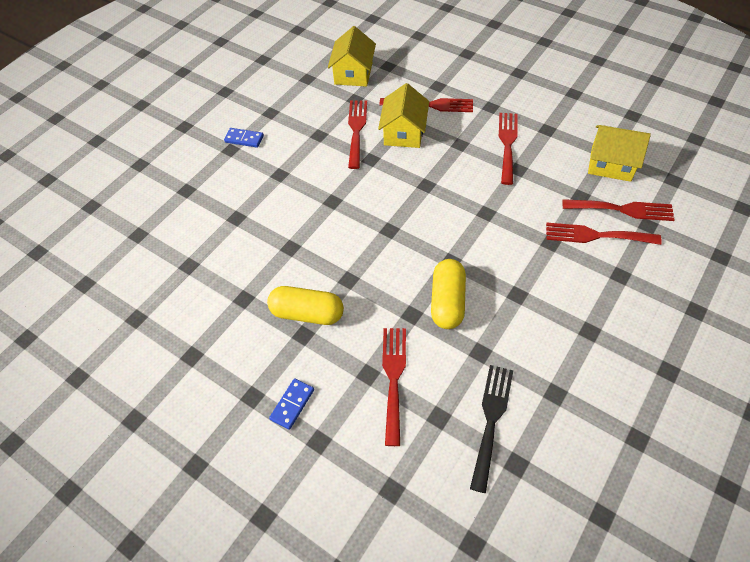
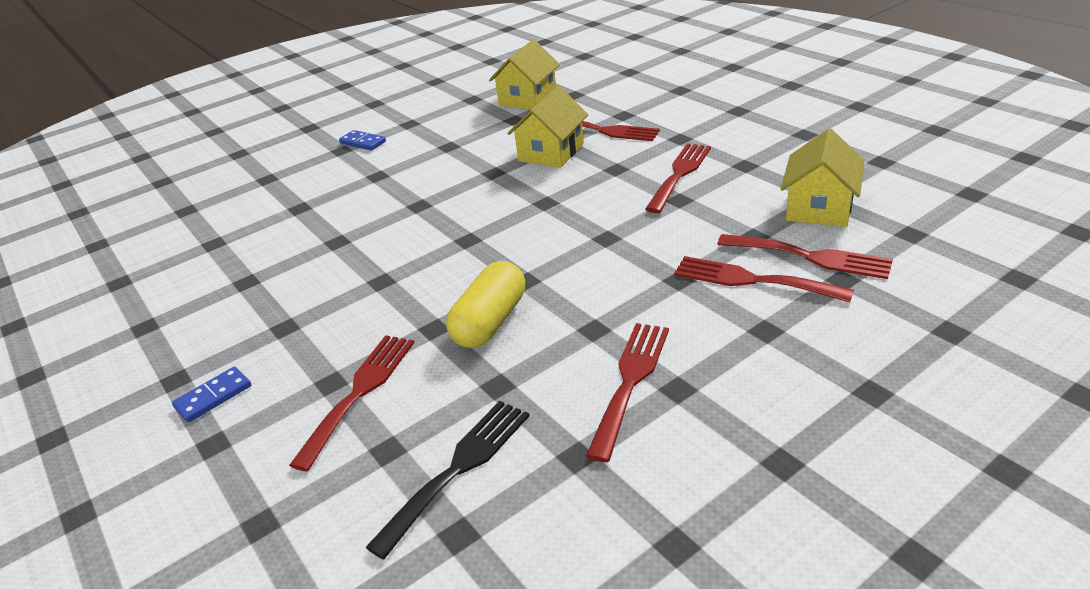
camera: 20 degrees right, 20 degrees down
(307, 313) = (306, 306): yellow capsule -> none
(356, 130) = (495, 145): red fork -> red fork (630, 381)
(611, 164) = (819, 207): yellow house -> yellow house turned 75 degrees clockwise

